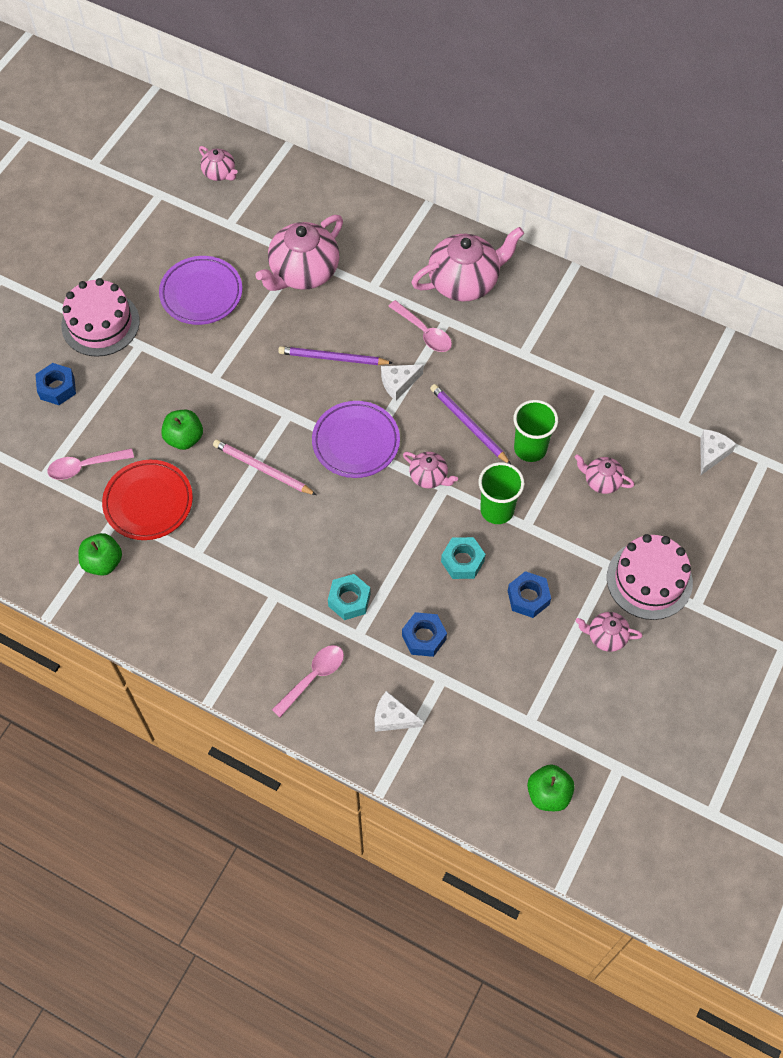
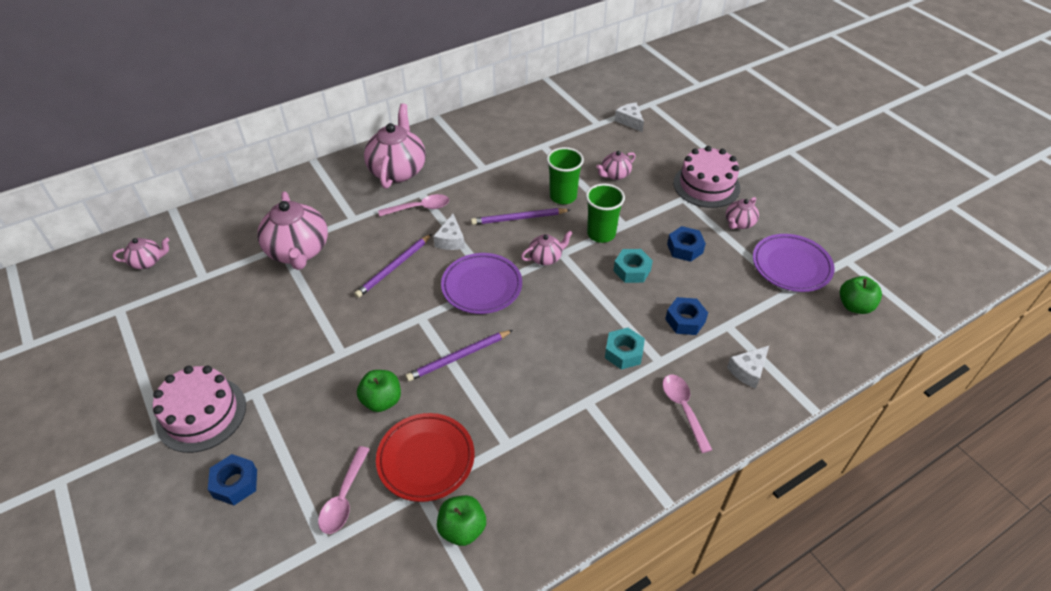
camera: 60 degrees left, 15 degrees down
(201, 293) = (249, 324): purple plate -> purple plate (791, 266)
(262, 469) = (459, 357): pink pencil -> purple pencil

